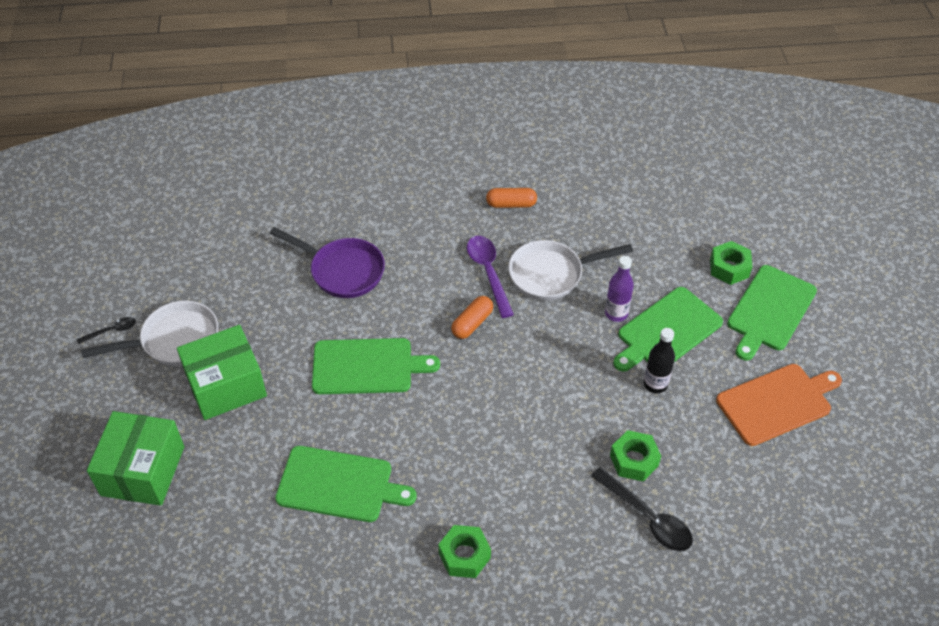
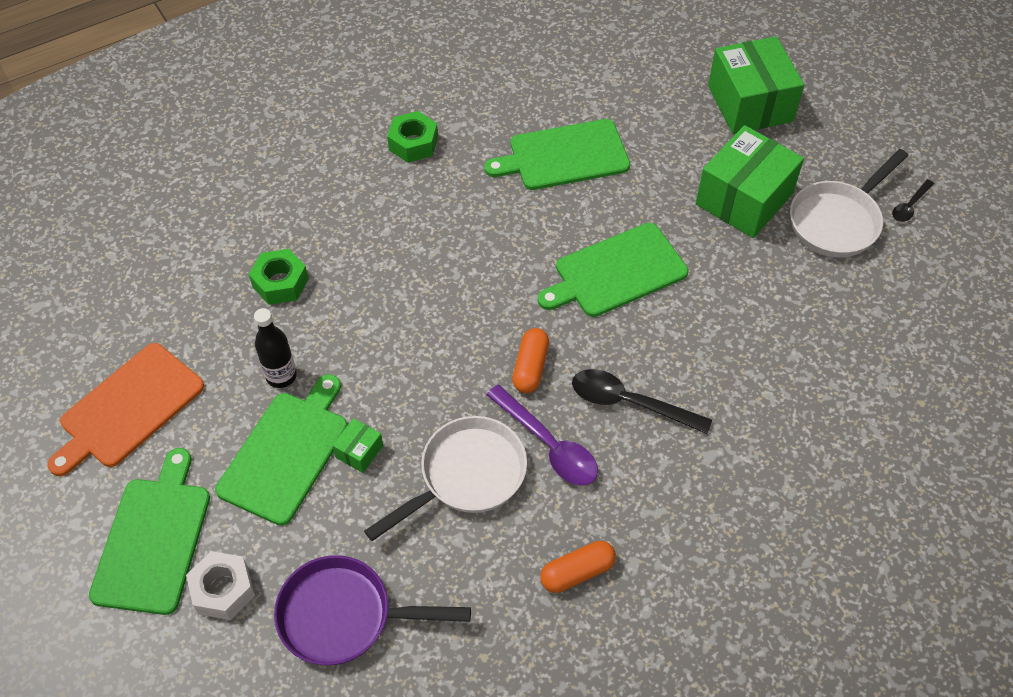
camera: 155 degrees right, 5 degrees up
(342, 271) = (728, 373): purple pan -> purple pan (344, 616)
(616, 313) = (359, 451): purple bottle -> green box
(647, 517) = (250, 234): black spoon -> black spoon (629, 403)
(729, 268) = (223, 590): green nut -> white nut

